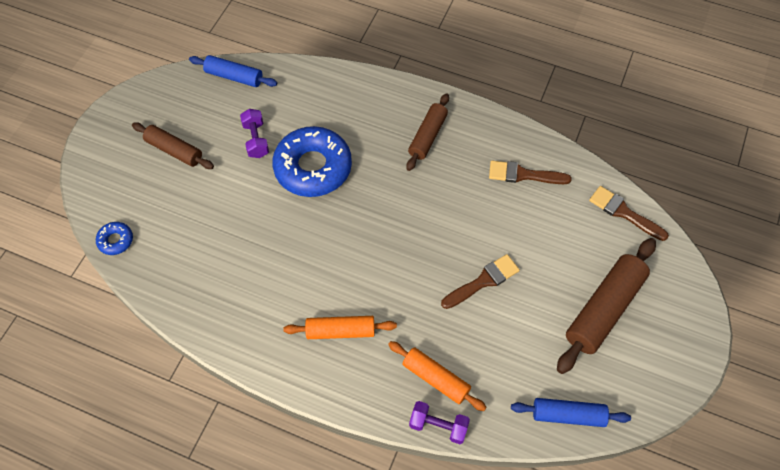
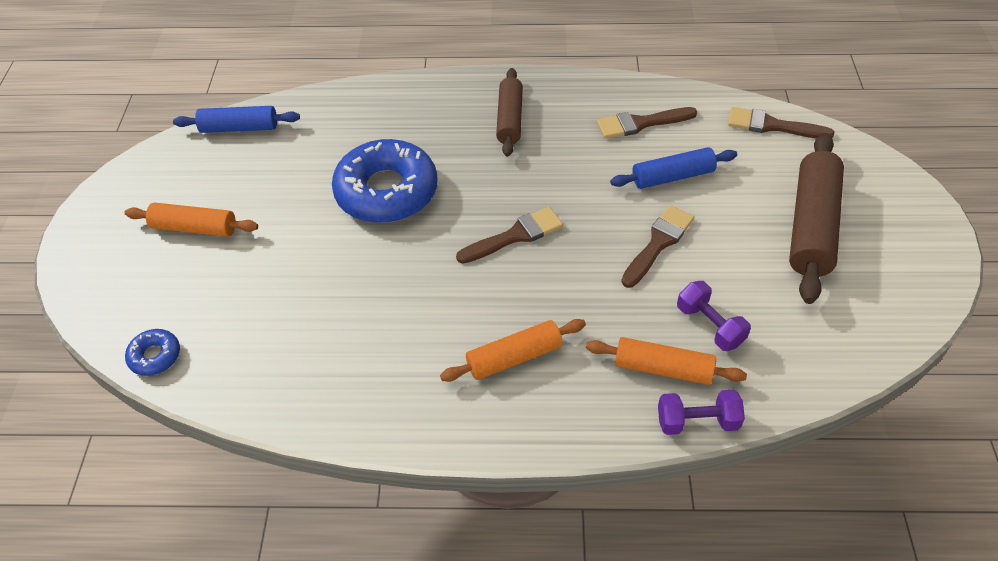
camera: 20 degrees left, 10 degrees down
(174, 150) = (194, 228): brown rolling pin -> orange rolling pin
(256, 140) = (299, 184): purple dumbbell -> purple dumbbell (709, 325)
(385, 237) = (515, 236): none -> brown brush
(568, 415) = (842, 350): blue rolling pin -> blue rolling pin (672, 176)

